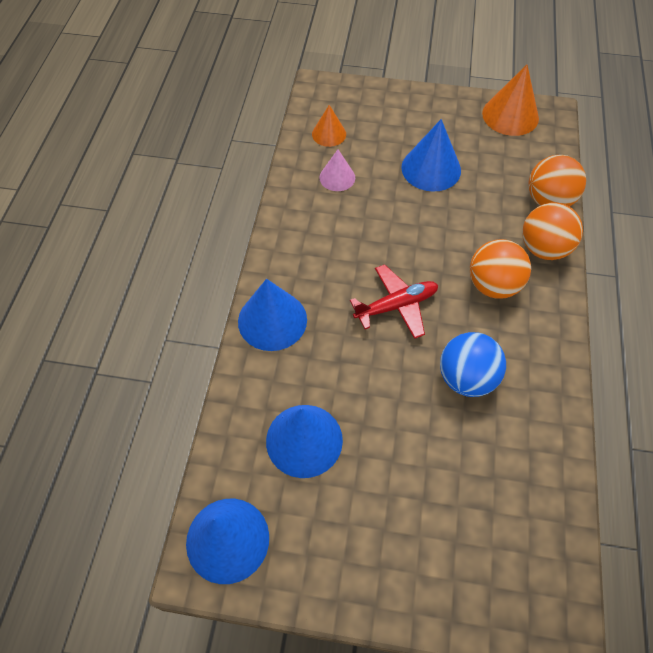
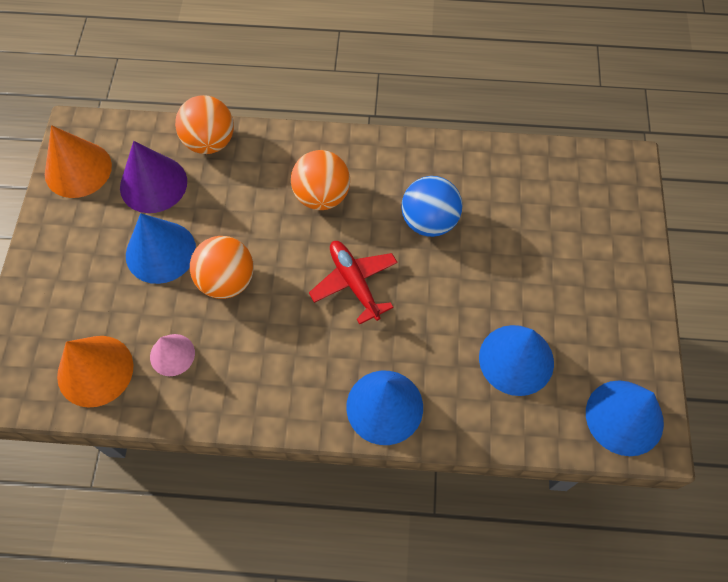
camera: 95 degrees left, 5 degrees up
(329, 134) = (95, 370): orange cone -> orange cone, size x1.67
(499, 162) = (153, 184): none -> purple cone
(543, 248) = (273, 151): orange ball -> orange ball (227, 280)

